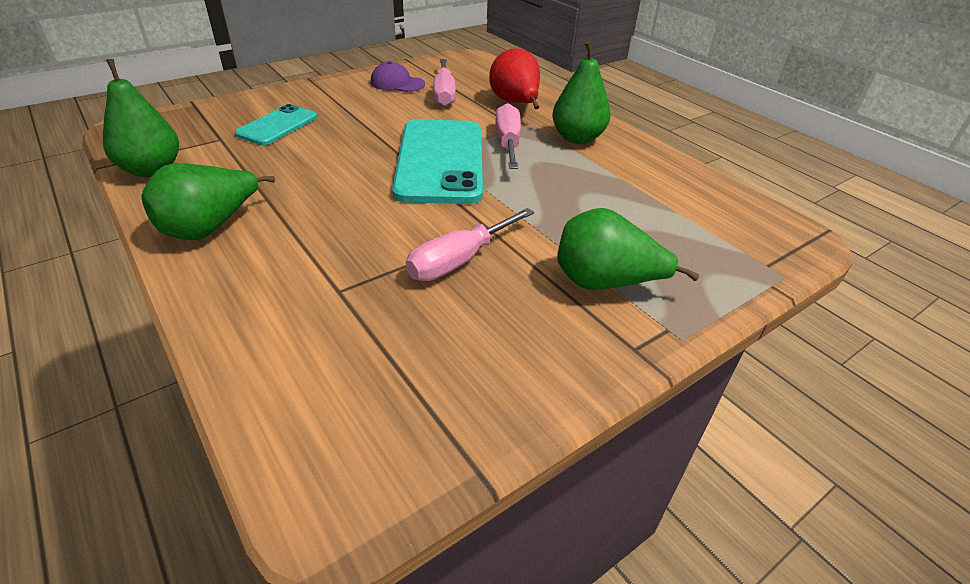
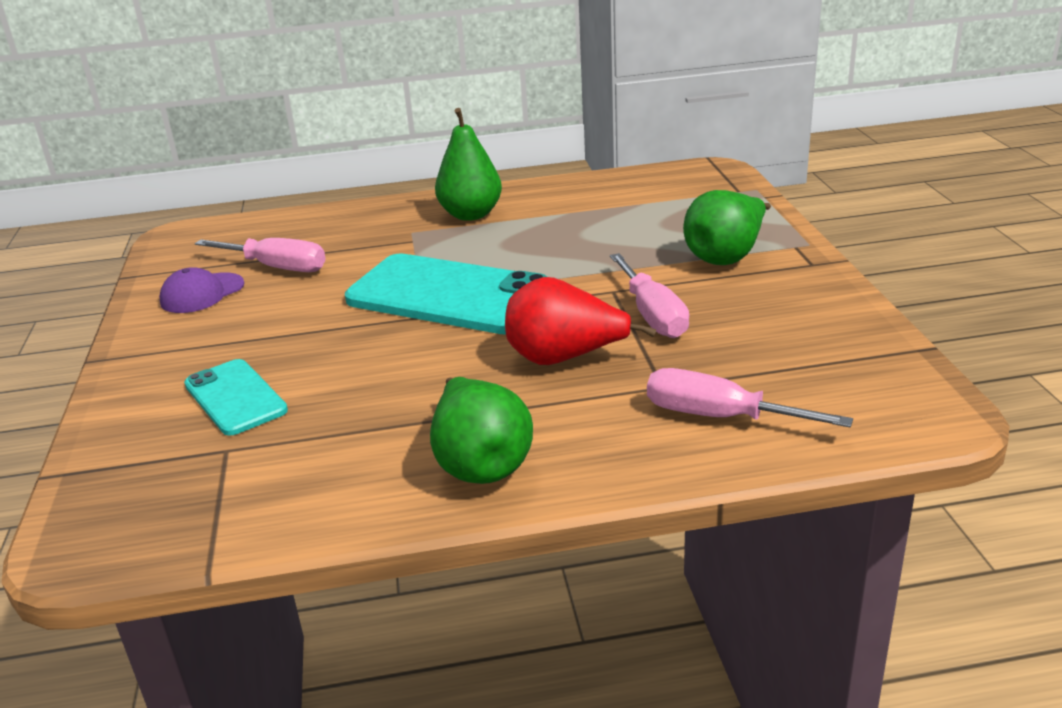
camera: 60 degrees left, 10 degrees down
(152, 170) = (271, 514): green pear -> none
(508, 143) = (445, 251): pink screwdriver -> pink screwdriver (719, 416)
(515, 104) = (355, 230): red pear -> red pear (564, 358)

